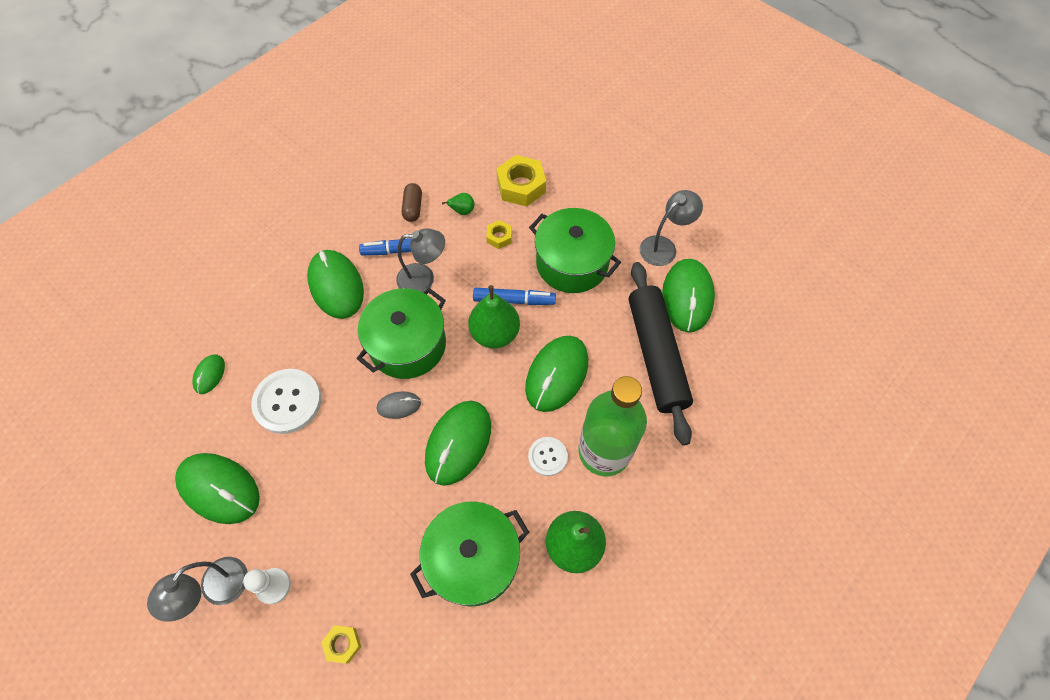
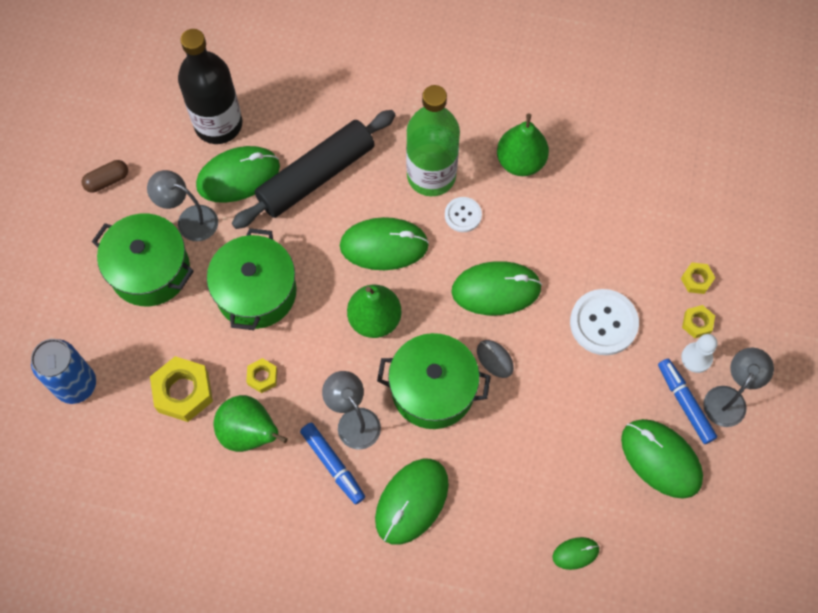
camera: 120 degrees left, 5 degrees up
(217, 590) = (729, 398): grey lamp -> grey lamp turned 60 degrees counterclockwise
(219, 489) = (660, 459): green mouse -> green mouse turned 45 degrees counterclockwise
(287, 402) = (553, 459): white button -> white button (603, 323)
(303, 611) = (697, 323): none -> yellow nut
(413, 208) = (273, 487): brown capsule -> brown capsule (107, 180)
(462, 211) = (249, 433): green pear -> green pear, size x2.09
(473, 559) = (578, 225): green pot -> green pot (150, 270)
(514, 300) = (329, 322): blue marker -> blue marker (685, 403)
(568, 131) = (76, 385): none -> blue can
(748, 304) = (218, 124): none -> black bottle

